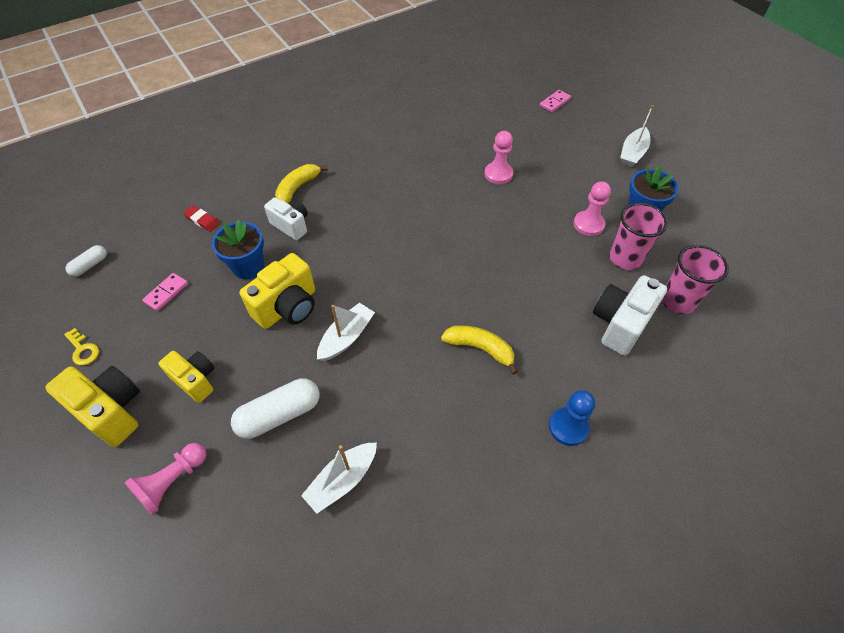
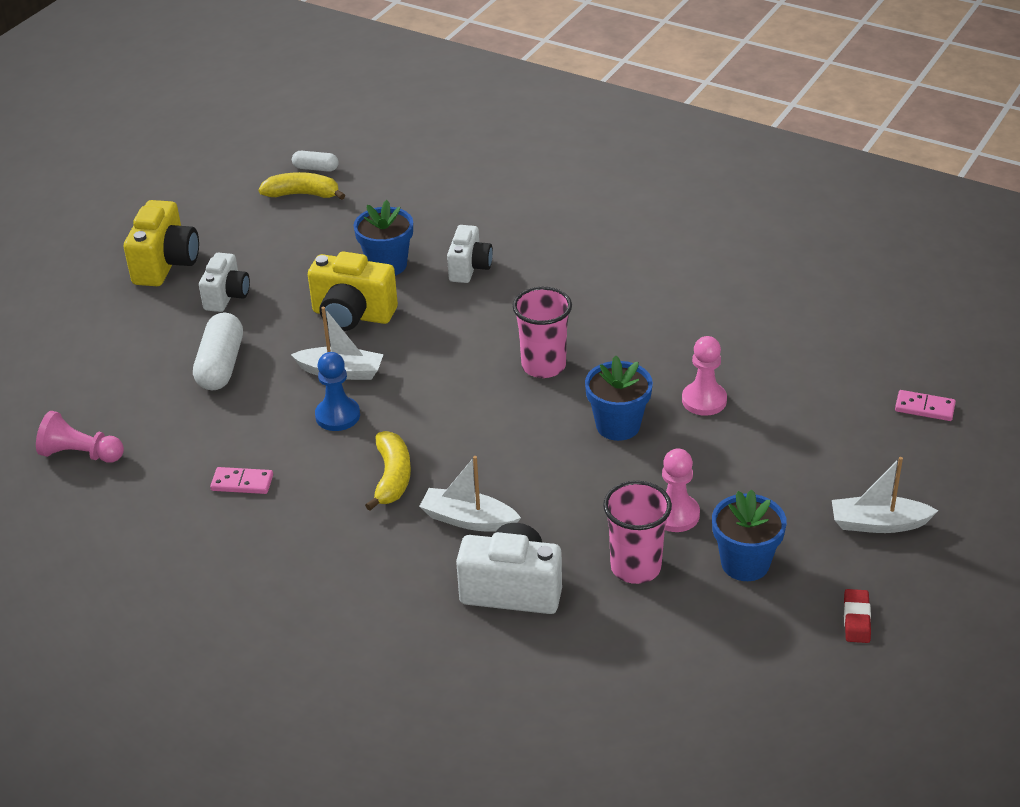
camera: 65 degrees right, 15 degrees down
(83, 350) = (218, 215): yellow key -> none
(166, 293) = (315, 229): pink domino -> pink domino (242, 483)
(172, 482) = (118, 332): pink pawn -> pink pawn (80, 454)
(195, 380) = (227, 296): yellow camera -> white camera
(202, 220) = (428, 205): red eraser -> red eraser (856, 619)
(279, 415) = (221, 365): white capsule -> white capsule turned 60 degrees clockwise
(297, 188) = (531, 248): yellow banana -> yellow banana (303, 194)
(342, 480) = (174, 435): white boat -> white boat (468, 520)
(497, 217) = (618, 425): none -> blue flower pot
(568, 427) = (328, 580): blue pawn -> blue pawn (337, 416)
(677, 301) = (594, 638): pink cup -> pink cup (543, 366)

